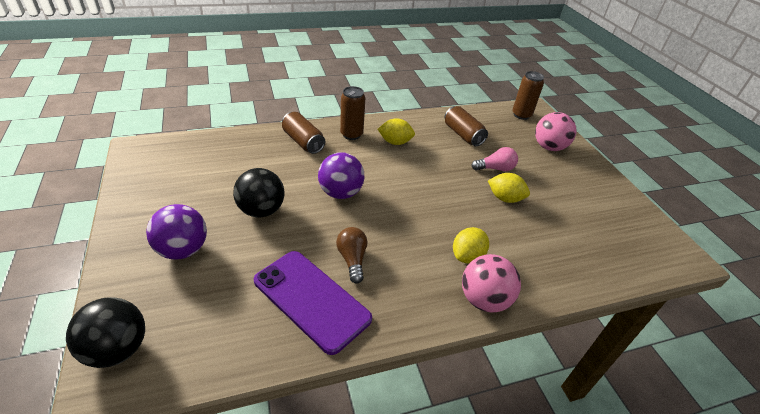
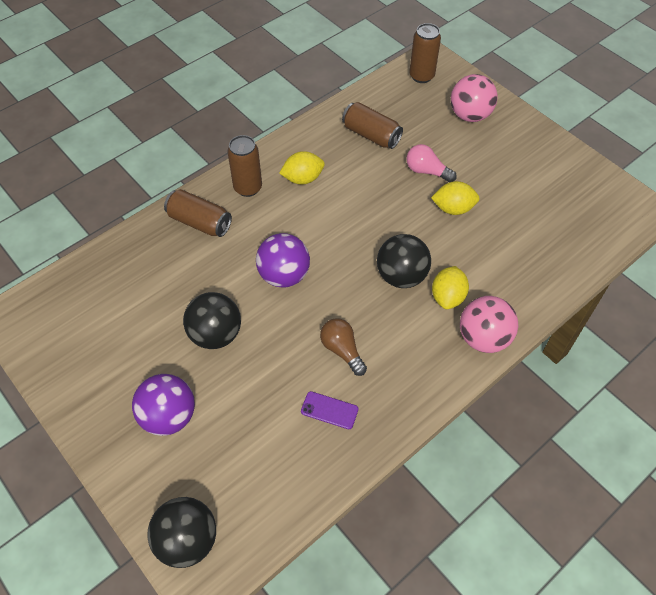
camera: 20 degrees left, 15 degrees up
(311, 299) = (329, 410): purple phone -> purple phone, size x0.43
(435, 227) = (401, 276): none -> black ball
(495, 169) = (427, 171): pink light bulb -> pink light bulb turned 120 degrees counterclockwise

